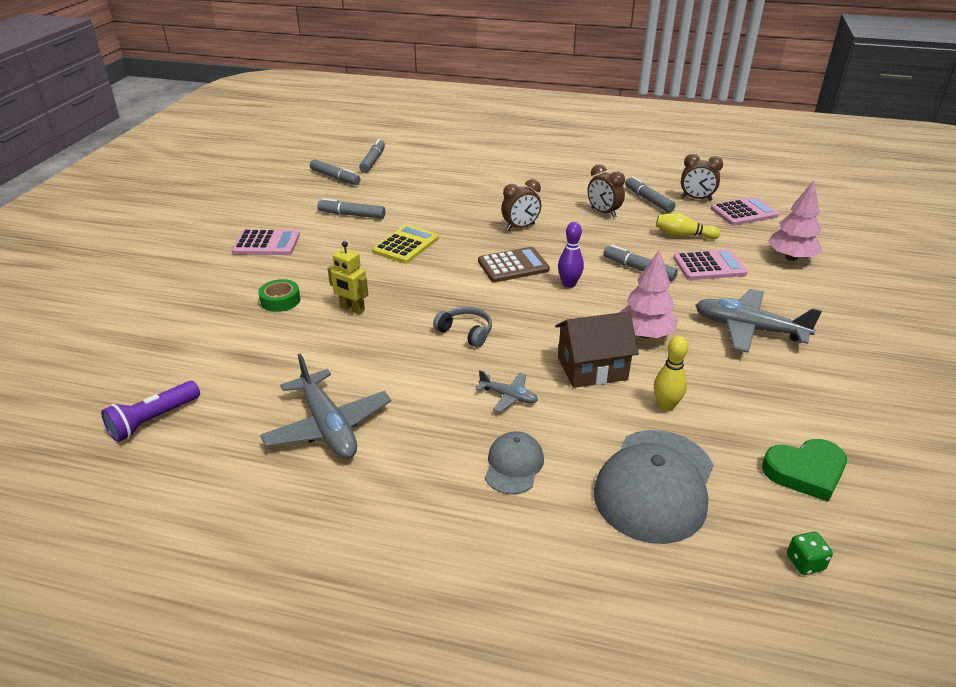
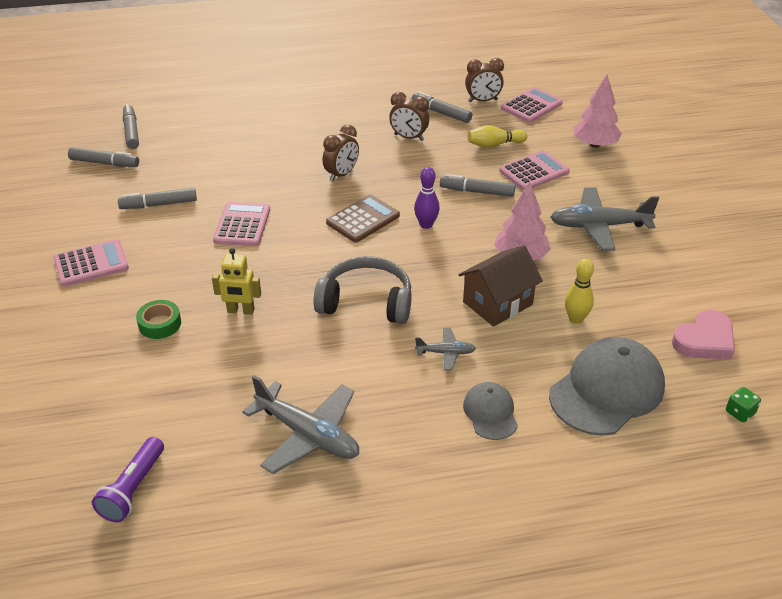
camera: 25 degrees left, 5 degrees up
(406, 245) = (242, 225): yellow calculator -> pink calculator
(466, 332) = (366, 302): grey headphones -> grey headphones, size x1.74
(655, 485) = (607, 390): grey cap -> grey cap turned 135 degrees counterclockwise
(805, 472) = (704, 340): green heart -> pink heart

